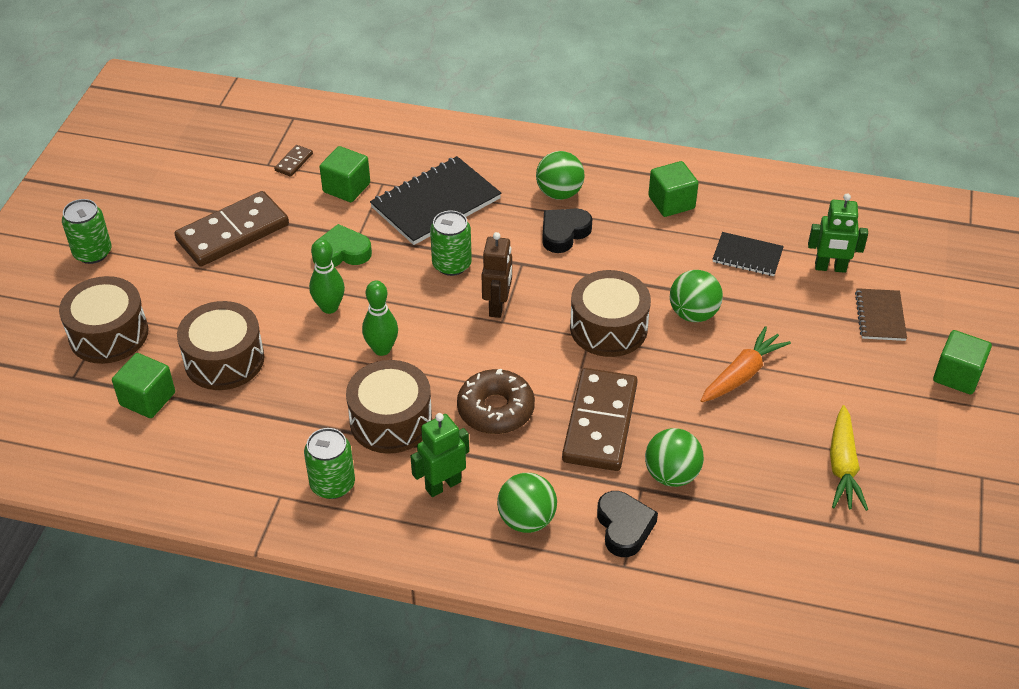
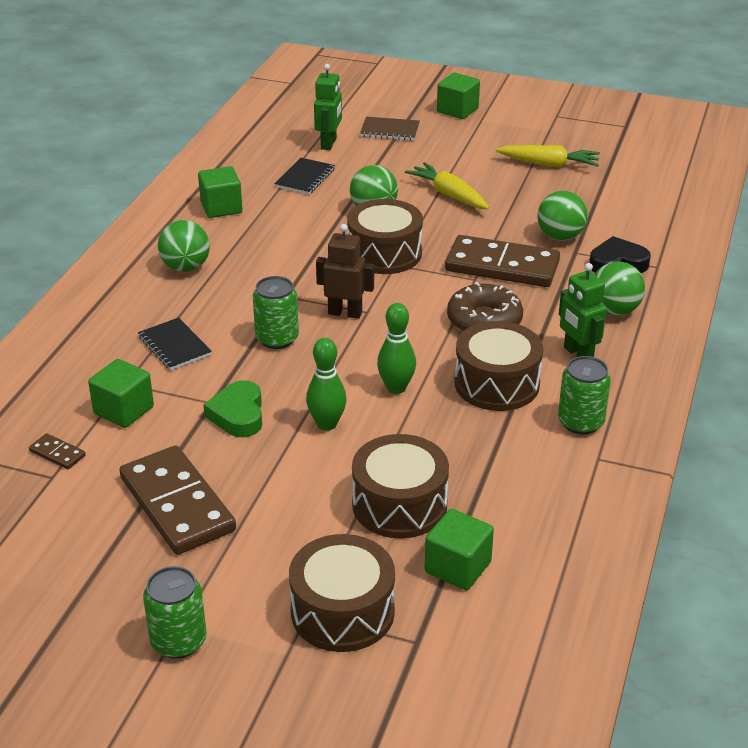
camera: 85 degrees left, 10 degrees down
(436, 203) = (175, 346): black notebook -> black notebook, size x0.55
(564, 233) = (248, 268): black heart -> none
(742, 374) = (449, 195): orange carrot -> yellow carrot

